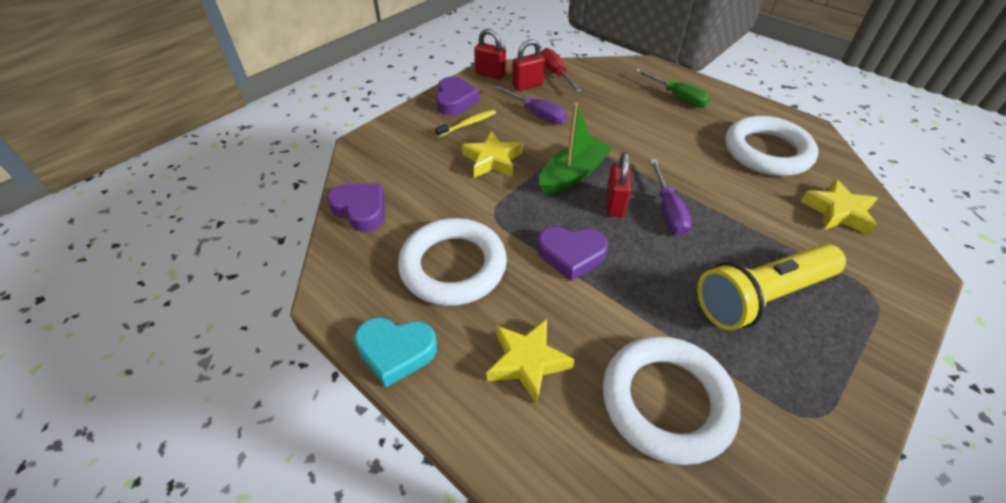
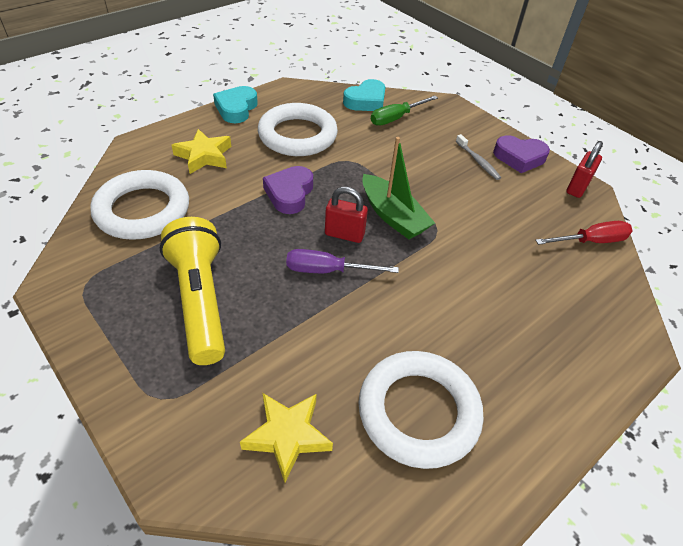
camera: 95 degrees right, 0 degrees up
(361, 210) = (366, 101): purple heart -> turquoise heart
(468, 124) = (478, 161): yellow toothbrush -> grey toothbrush
(492, 160) = (420, 169): yellow star -> none
(527, 85) = (557, 212): red padlock -> none
(537, 114) = (498, 210): purple screwdriver -> none
(677, 97) = (551, 354): green screwdriver -> green screwdriver (396, 118)

